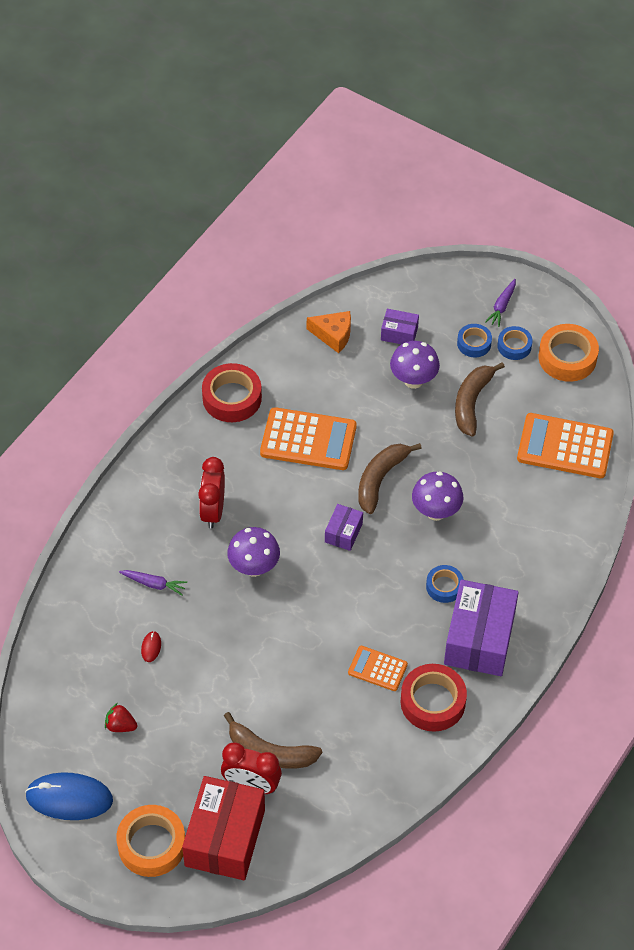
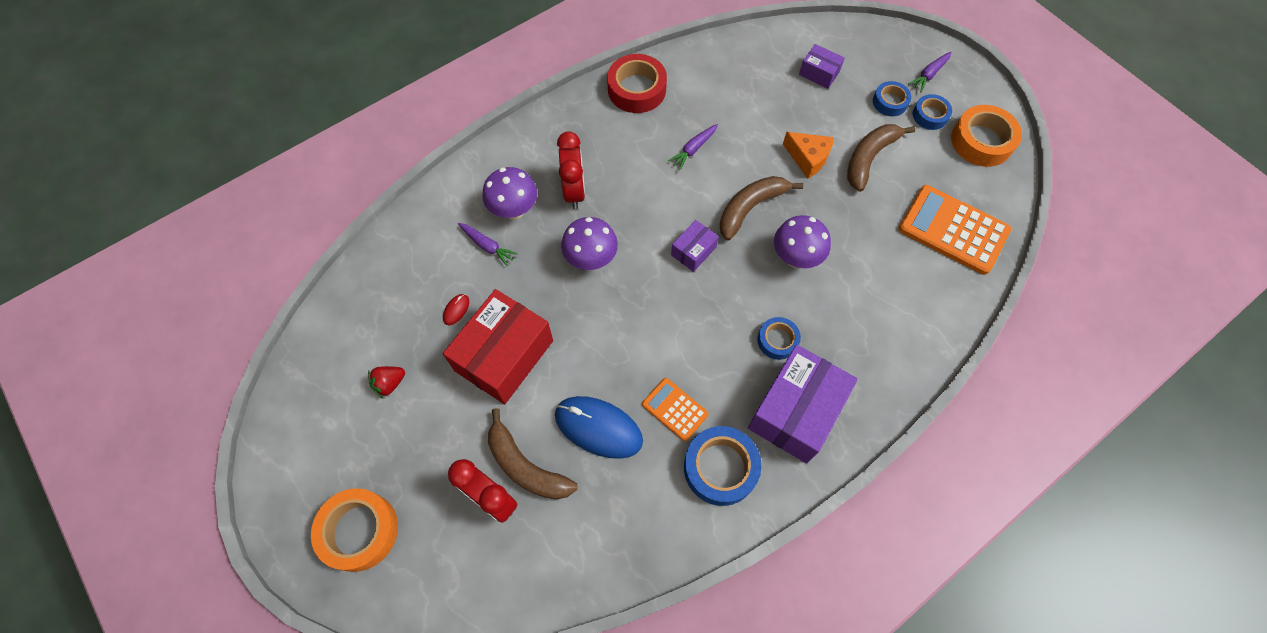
camera: 20 degrees right, 10 degrees up
(69, 798) = (303, 446): blue mouse -> blue mouse (598, 428)
(120, 725) = (389, 383): red strawberry -> red strawberry turned 75 degrees counterclockwise
(213, 511) = (574, 191): red clock -> red clock turned 150 degrees clockwise
(225, 837) = (438, 551): red box -> red box (504, 355)
(308, 440) = (693, 149): orange calculator -> purple carrot
(333, 335) = (755, 58): orange cheese -> orange cheese (808, 158)
(413, 380) = (817, 121): purple mushroom -> purple mushroom (514, 210)
(432, 702) = (720, 468): red tape -> blue tape

